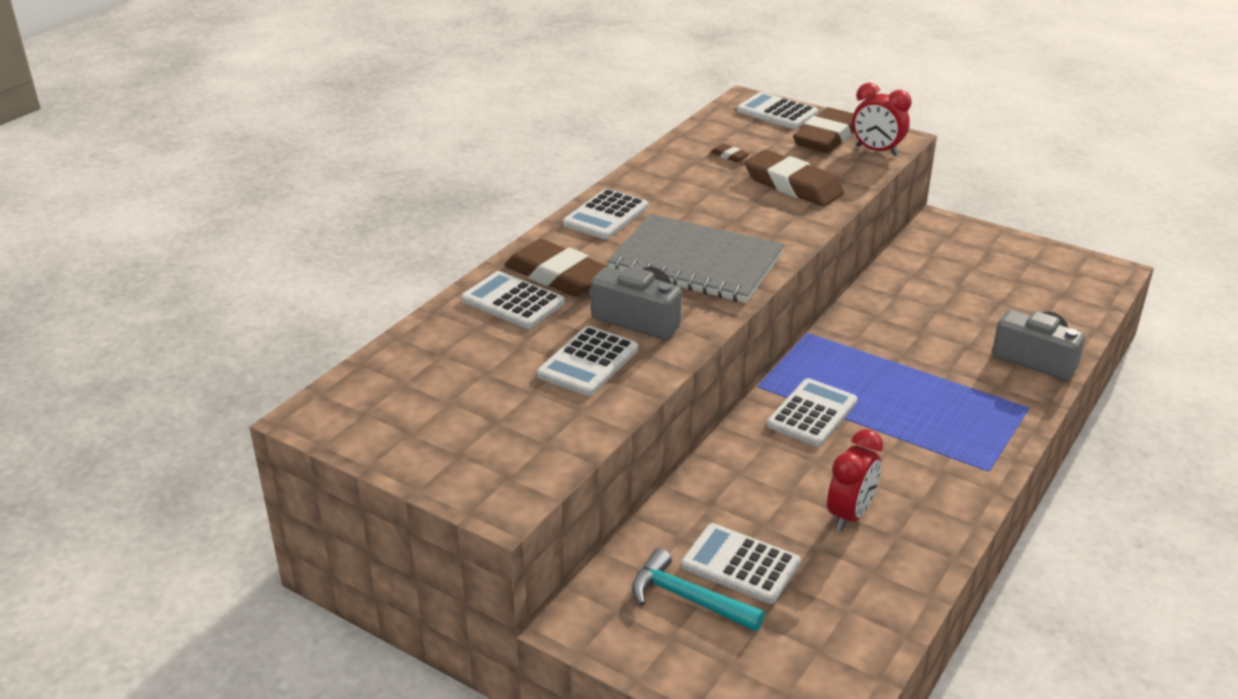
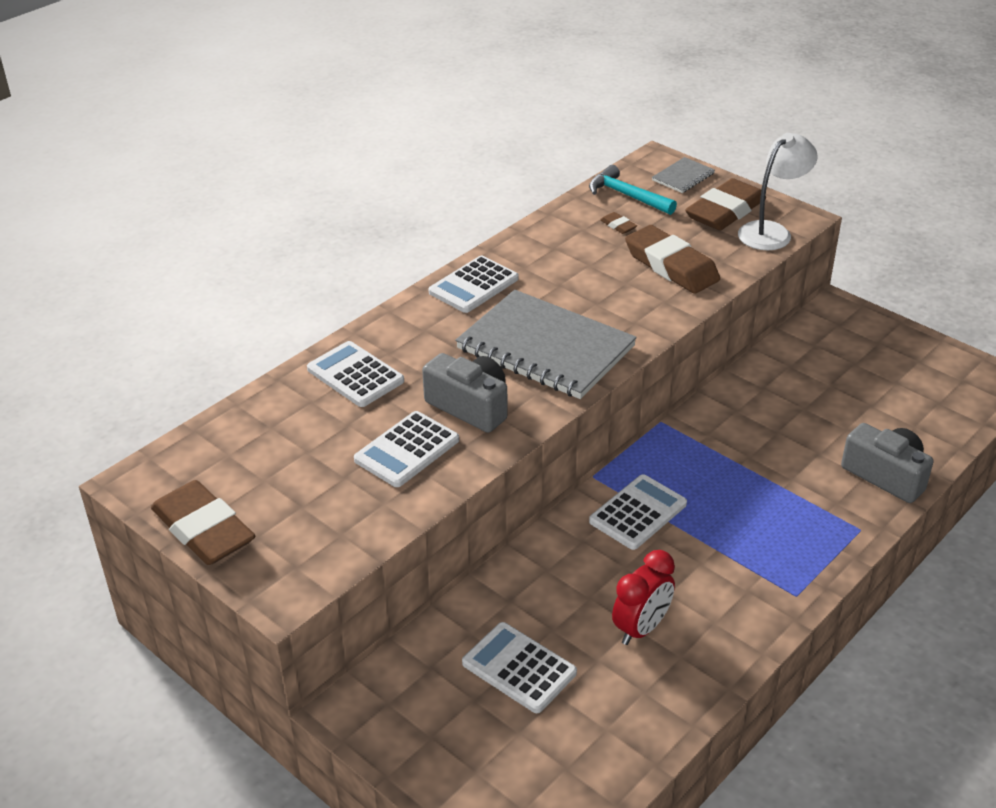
camera: 10 degrees right, 5 degrees up
(558, 275) = (407, 350): brown eraser -> brown eraser (204, 529)
(688, 598) = (458, 698): turquoise hammer -> turquoise hammer (626, 196)
(777, 112) = (683, 177): white calculator -> grey notebook
(877, 151) = (771, 231): red clock -> white lamp

